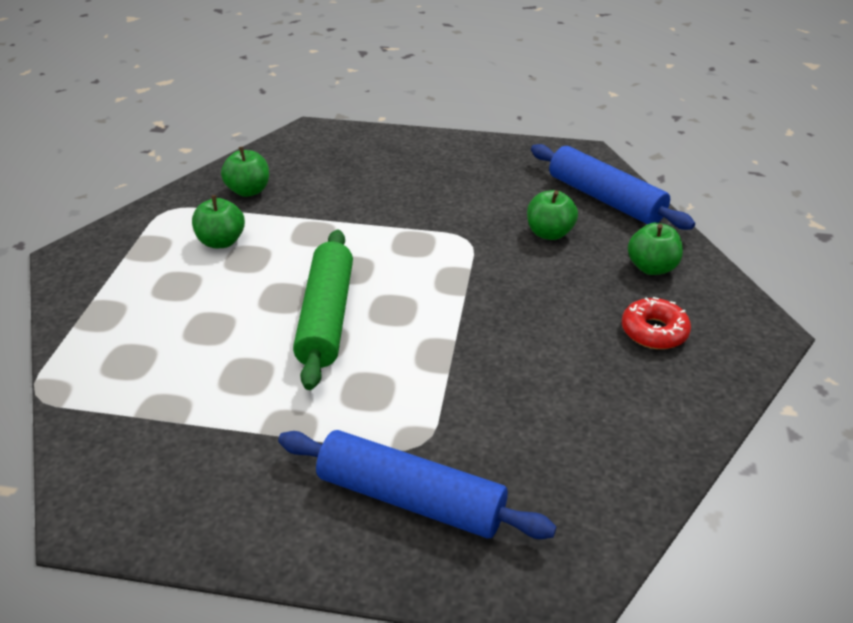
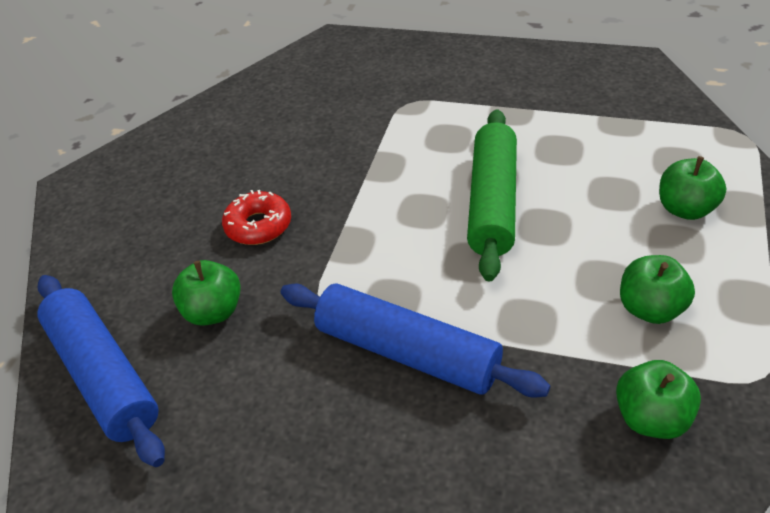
camera: 170 degrees left, 5 degrees up
(410, 498) = (417, 75): blue rolling pin -> blue rolling pin (407, 352)
(651, 267) = (125, 257): green apple -> green apple (685, 209)
(654, 331) = (175, 185): red donut -> red donut (258, 226)

